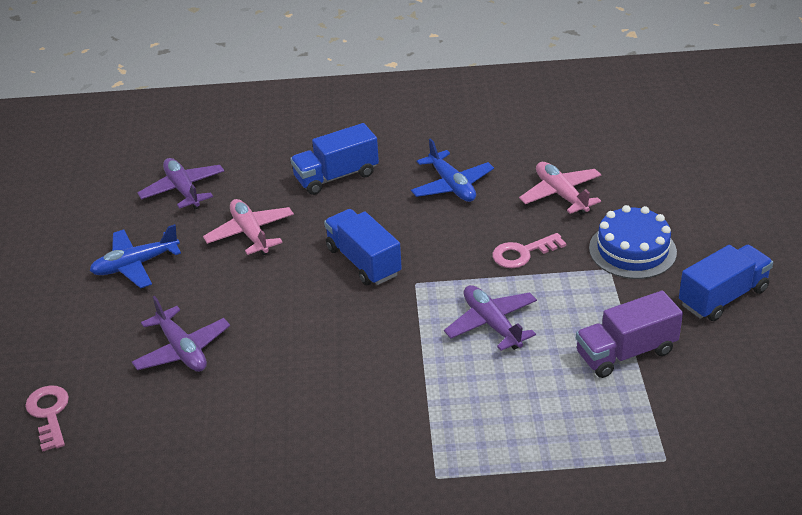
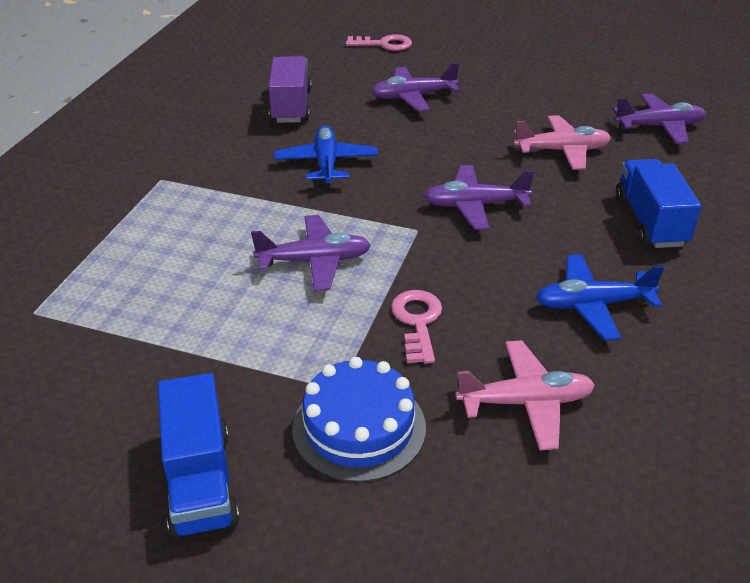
camera: 110 degrees right, 0 degrees up
(135, 265) = (544, 91): blue plane -> blue plane (326, 164)
(363, 261) = (475, 205): blue truck -> purple plane
(626, 352) = (189, 343): purple truck -> purple truck (291, 106)

